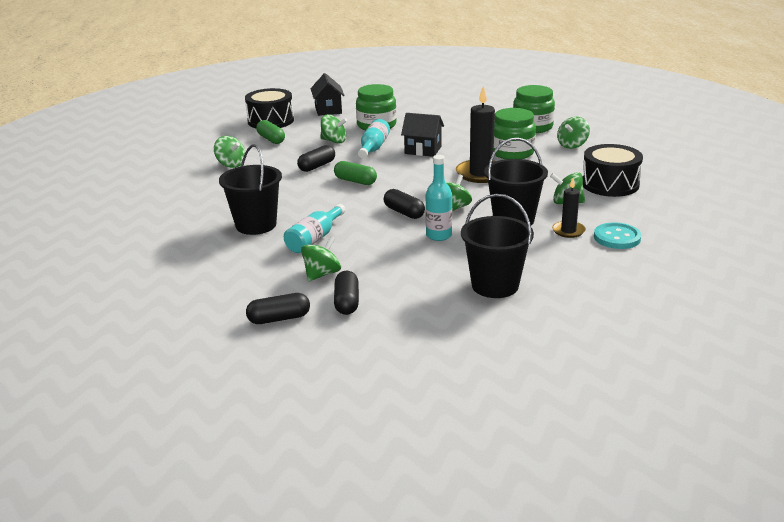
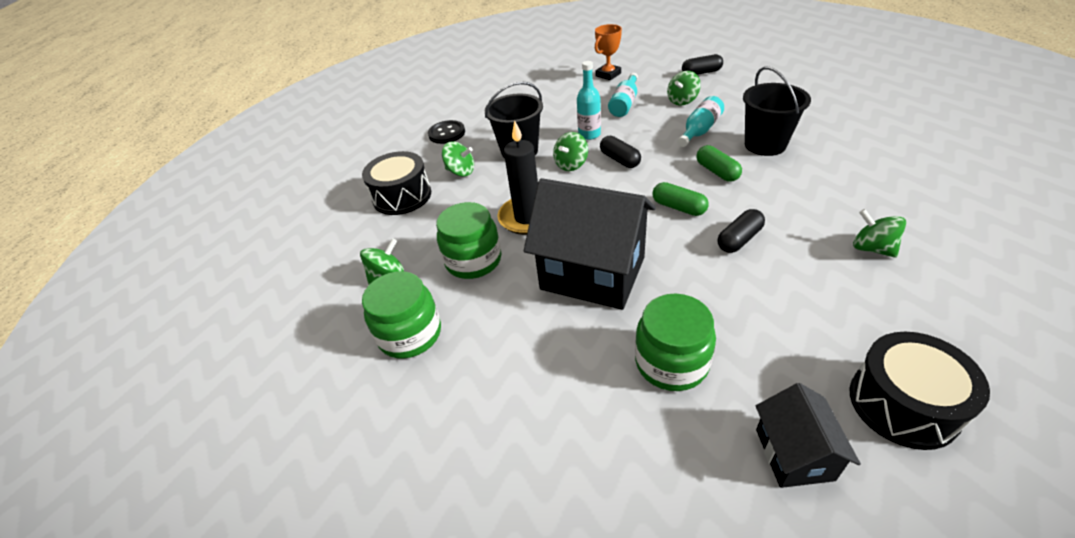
camera: 170 degrees left, 15 degrees up
(271, 139) = (853, 321): green capsule -> green capsule (717, 172)
(334, 141) = (736, 308): green spinning top -> none
(347, 302) = (658, 83): black capsule -> none
(373, 148) = (666, 283): turquoise bottle -> turquoise bottle (624, 104)
(422, 320) = (608, 75): none -> orange trophy
(423, 150) = (592, 273): black house -> black house, size x1.92
(495, 286) = (556, 96): black bucket -> none
(568, 231) = (480, 140): black candle -> none
(617, 238) = (447, 133): turquoise button -> black button

